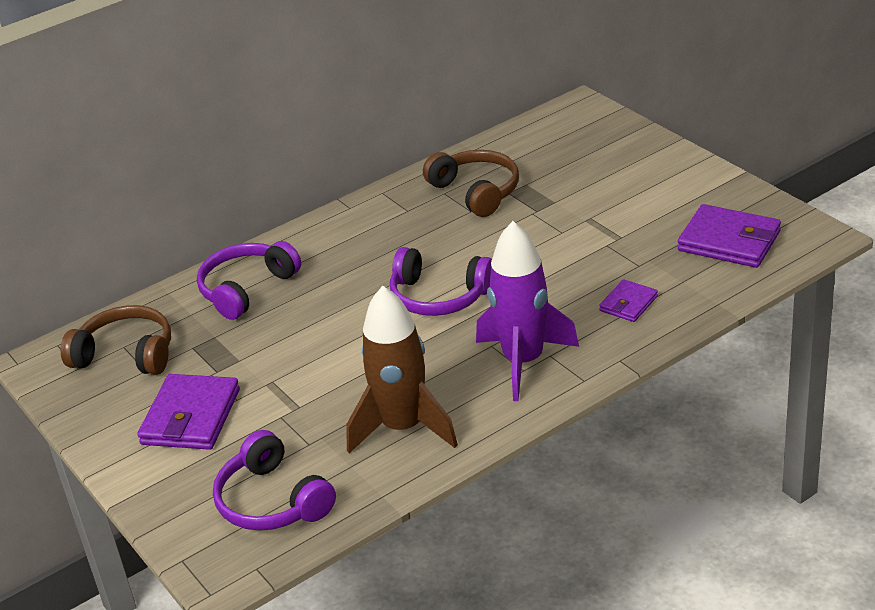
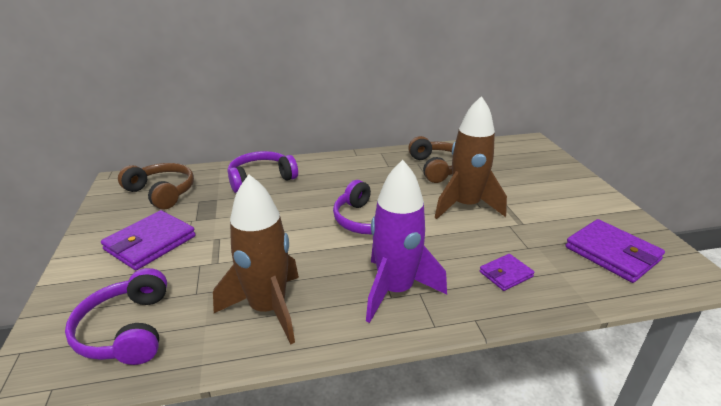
camera: 20 degrees right, 5 degrees down
(543, 236) = (465, 206): none -> brown rocket

